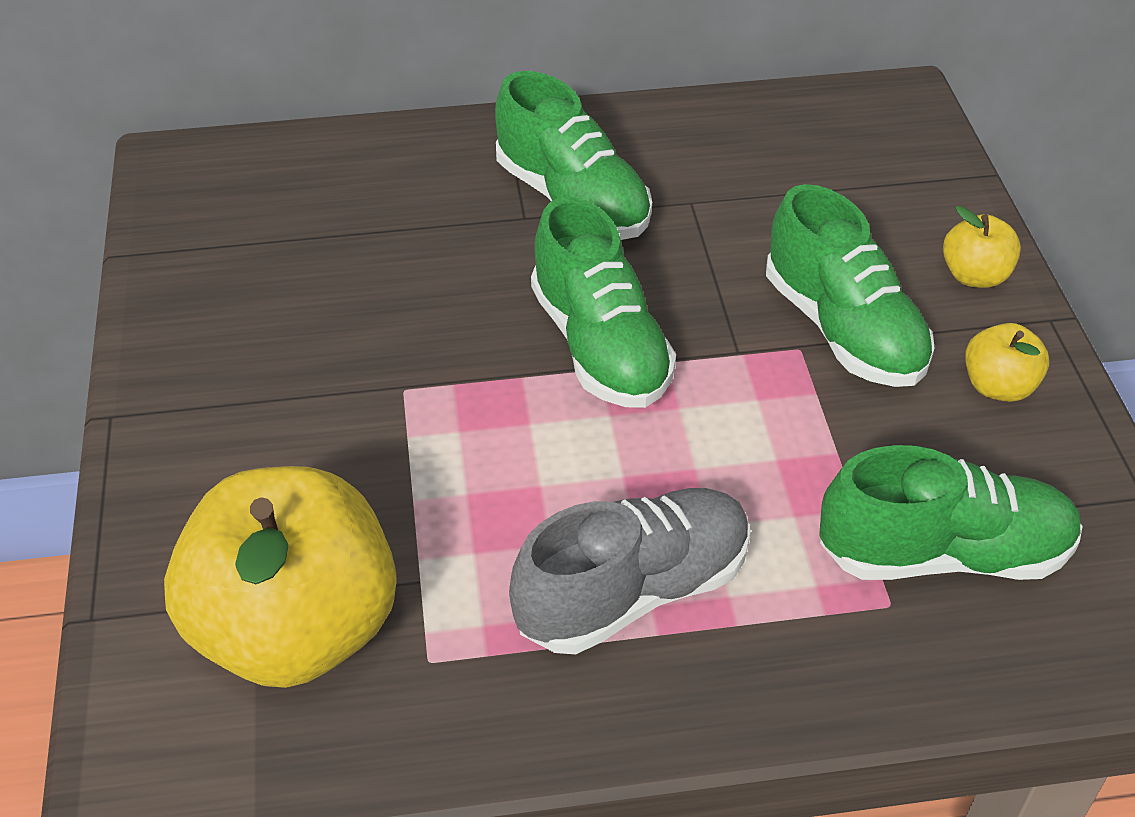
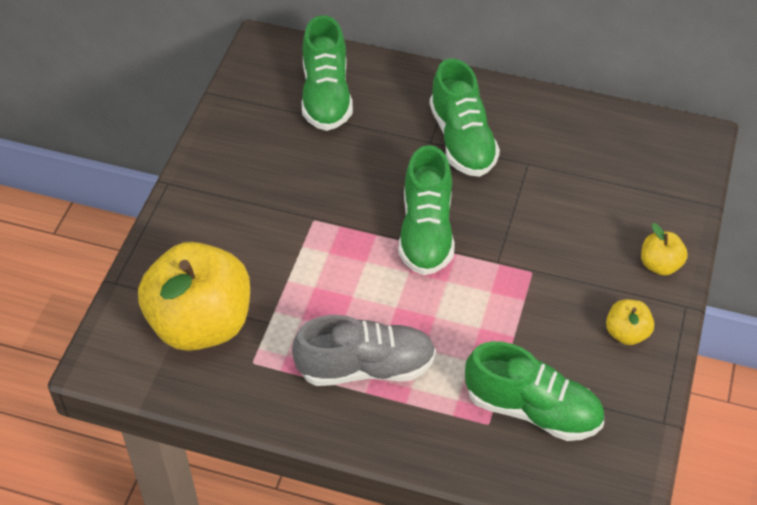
camera: 25 degrees right, 5 degrees up
(843, 329) = (563, 269): green shoe -> green shoe (326, 96)

